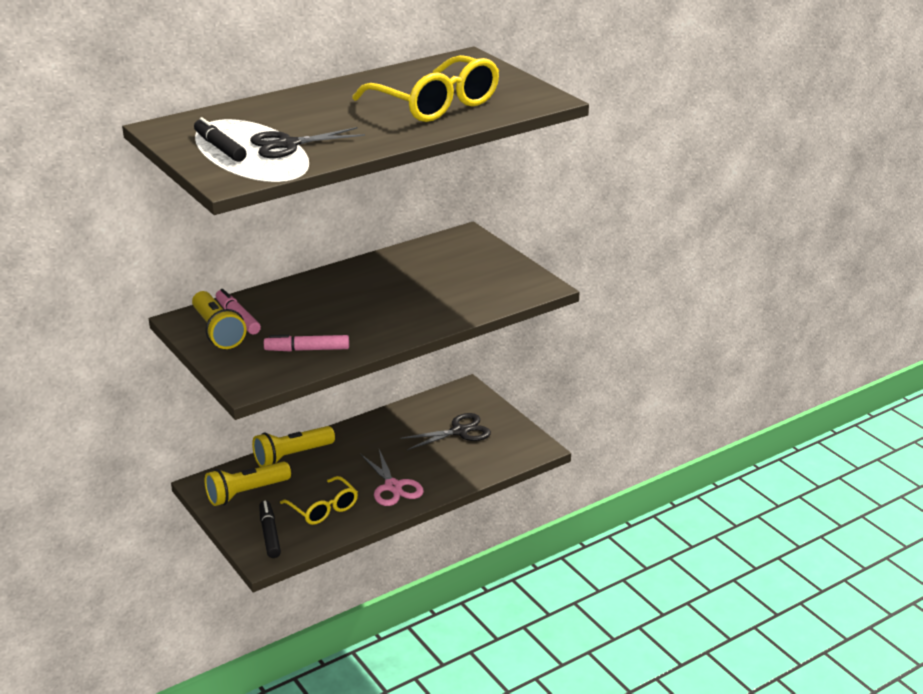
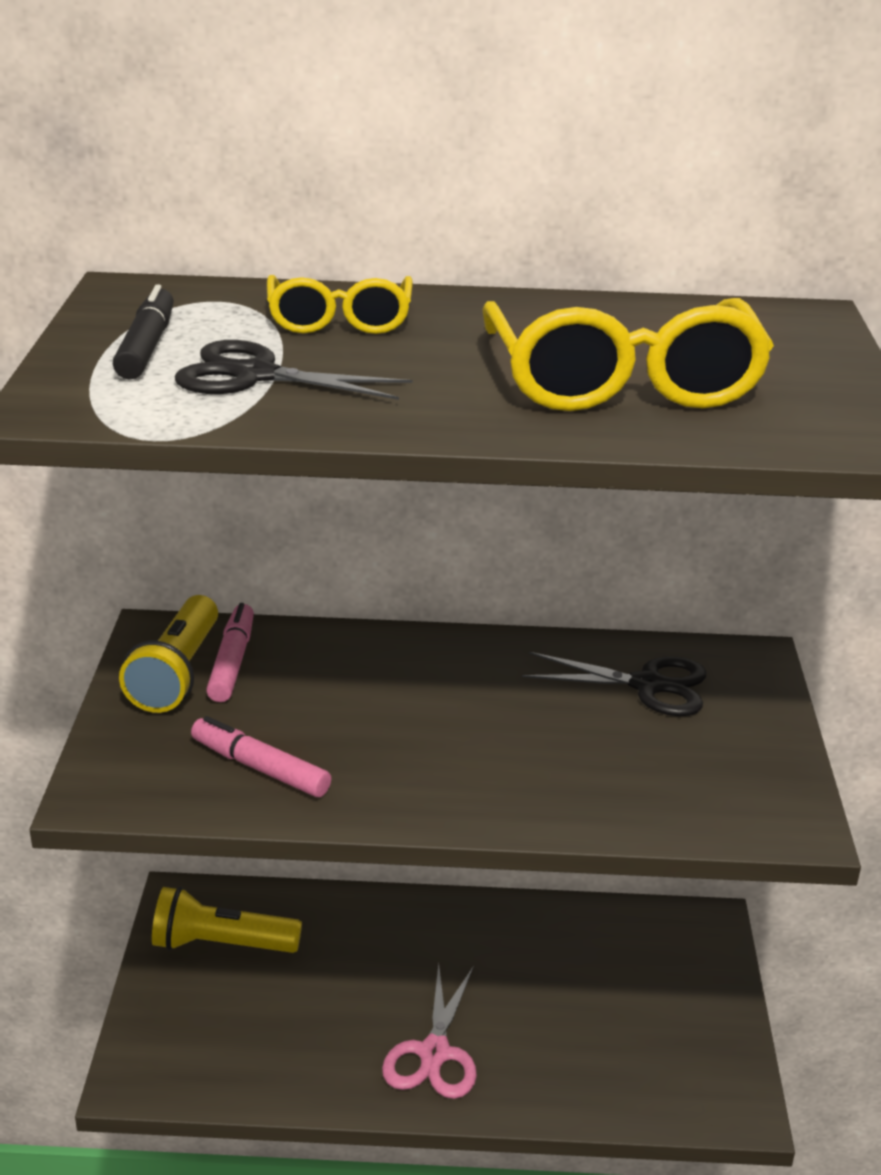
camera: 35 degrees right, 0 degrees up
(269, 534) = (181, 1038): black marker -> none
(292, 456) = (341, 912): yellow flashlight -> none
(323, 508) = (297, 1035): yellow glasses -> yellow glasses (339, 320)
(459, 431) = (631, 1001): black scissors -> black scissors (647, 685)

